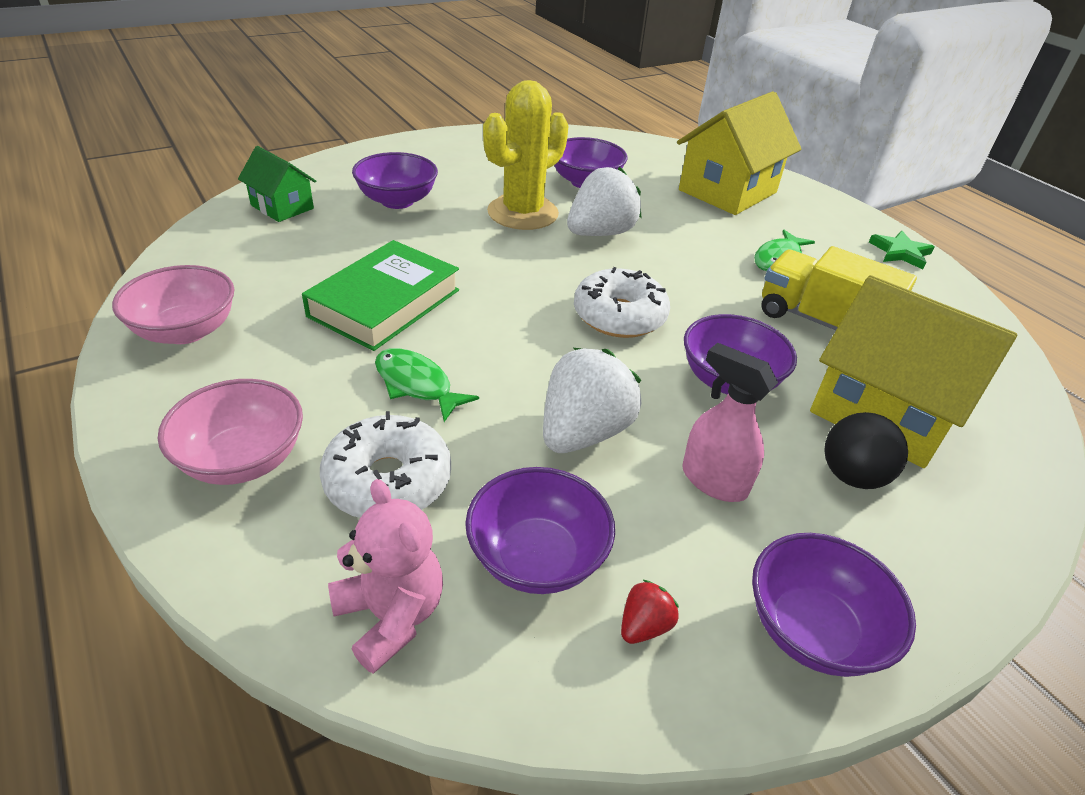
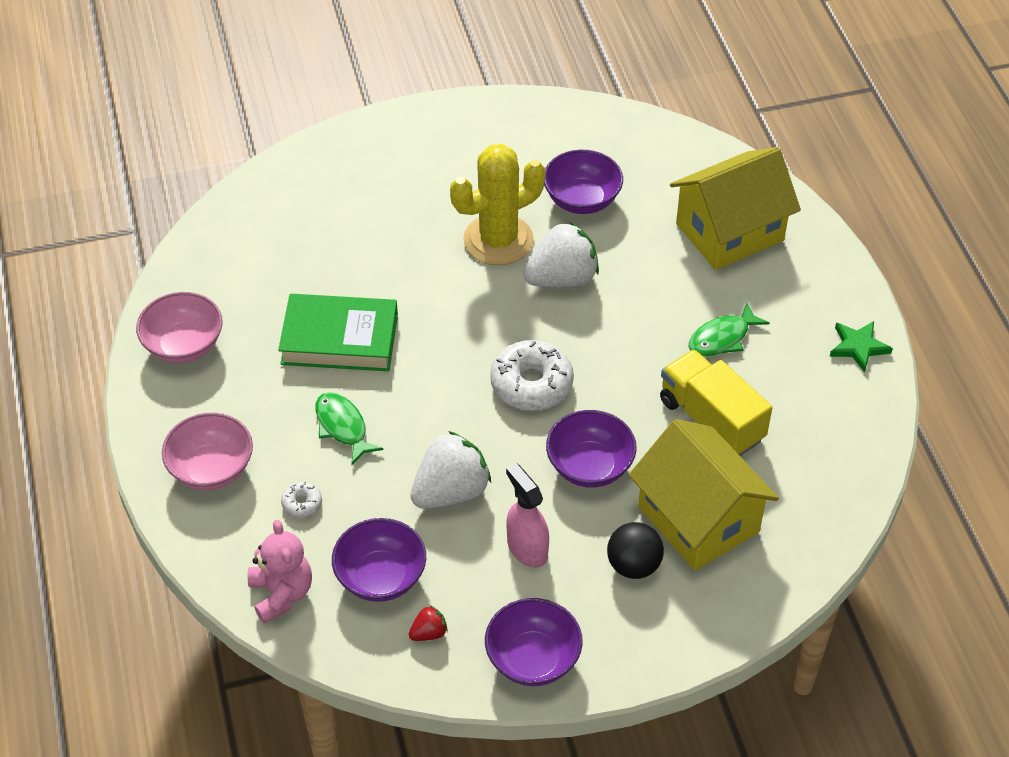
camera: 20 degrees right, 10 degrees up
(282, 207) = (277, 204): green house -> none
(384, 303) = (339, 339): green book -> green book turned 45 degrees clockwise
(388, 481) = (302, 504): white donut -> white donut, size x0.47
(397, 201) = (383, 208): purple bowl -> none

